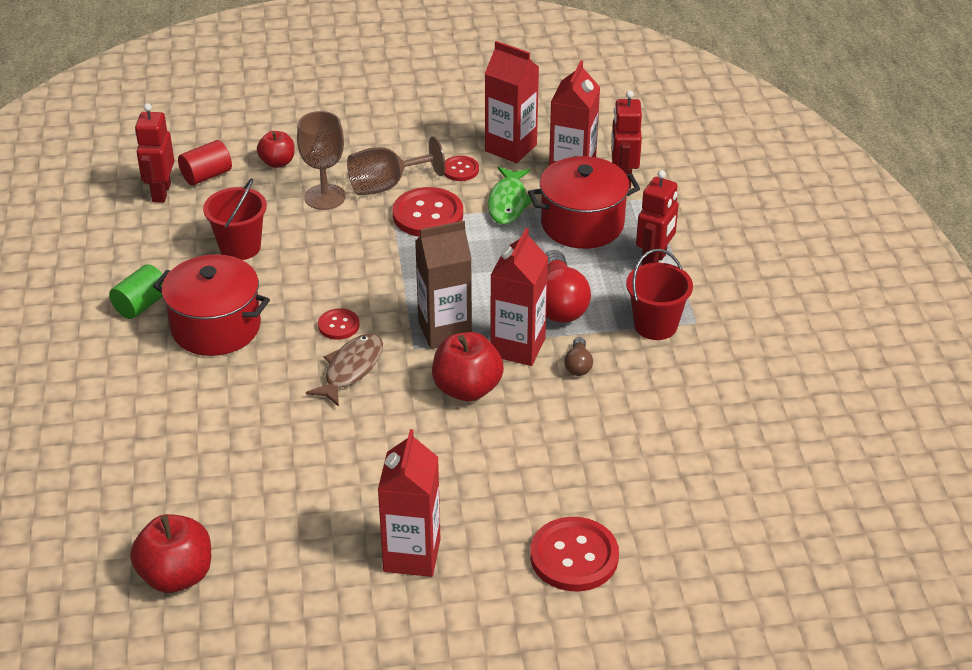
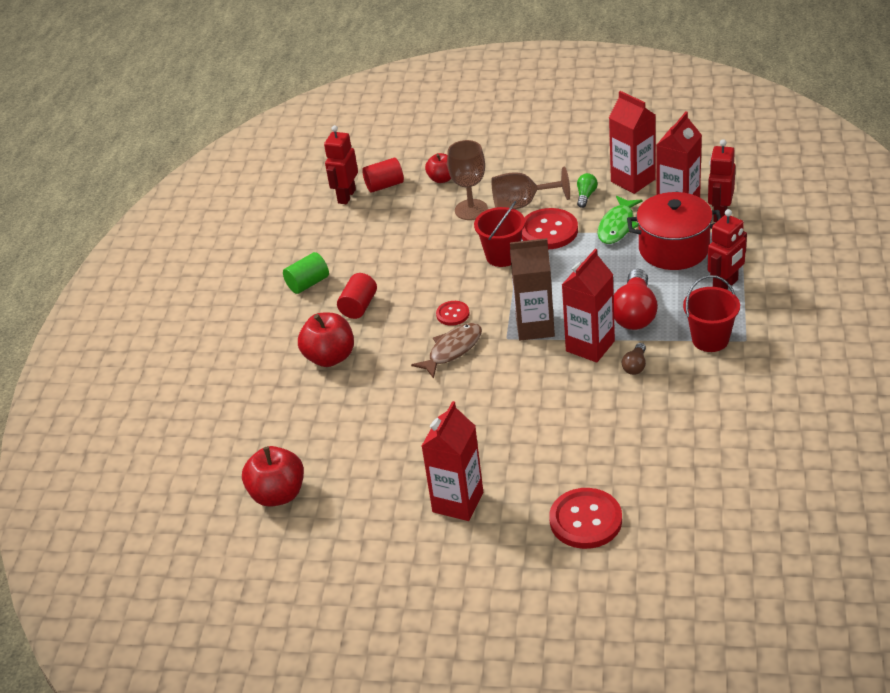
camera: 20 degrees right, 0 degrees up
(216, 327) = (359, 306): red pot -> red cylinder
(240, 247) = (394, 245): red bucket -> red bucket (502, 256)
(460, 170) = (586, 196): red button -> green light bulb
(467, 389) = (539, 375): red apple -> red apple (330, 357)

